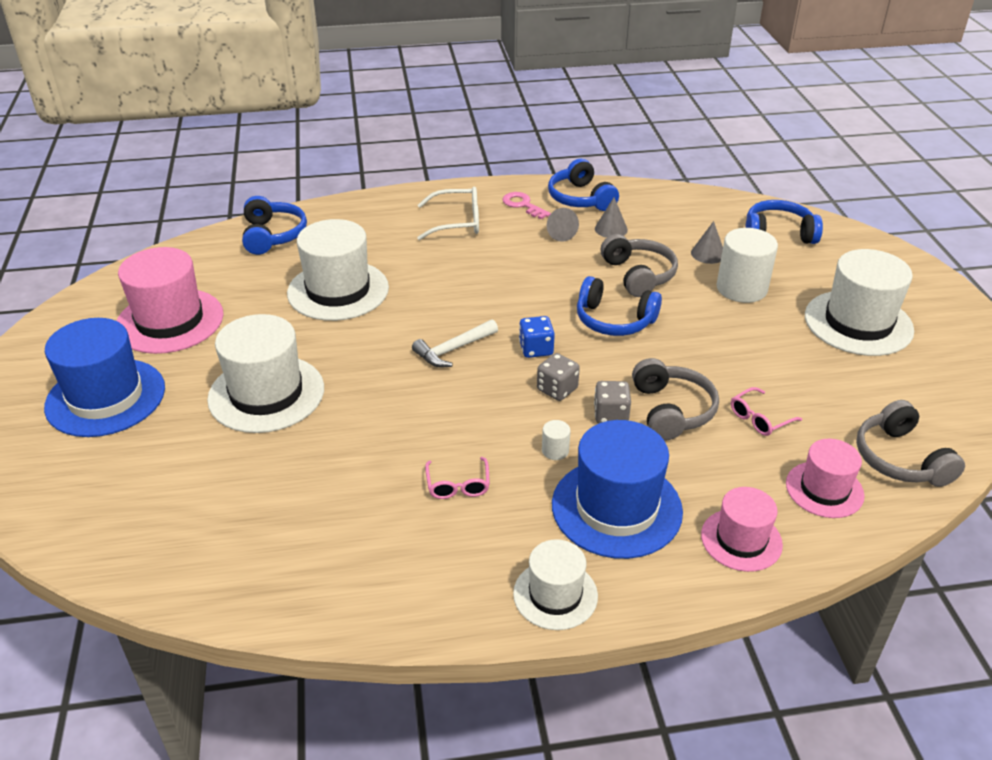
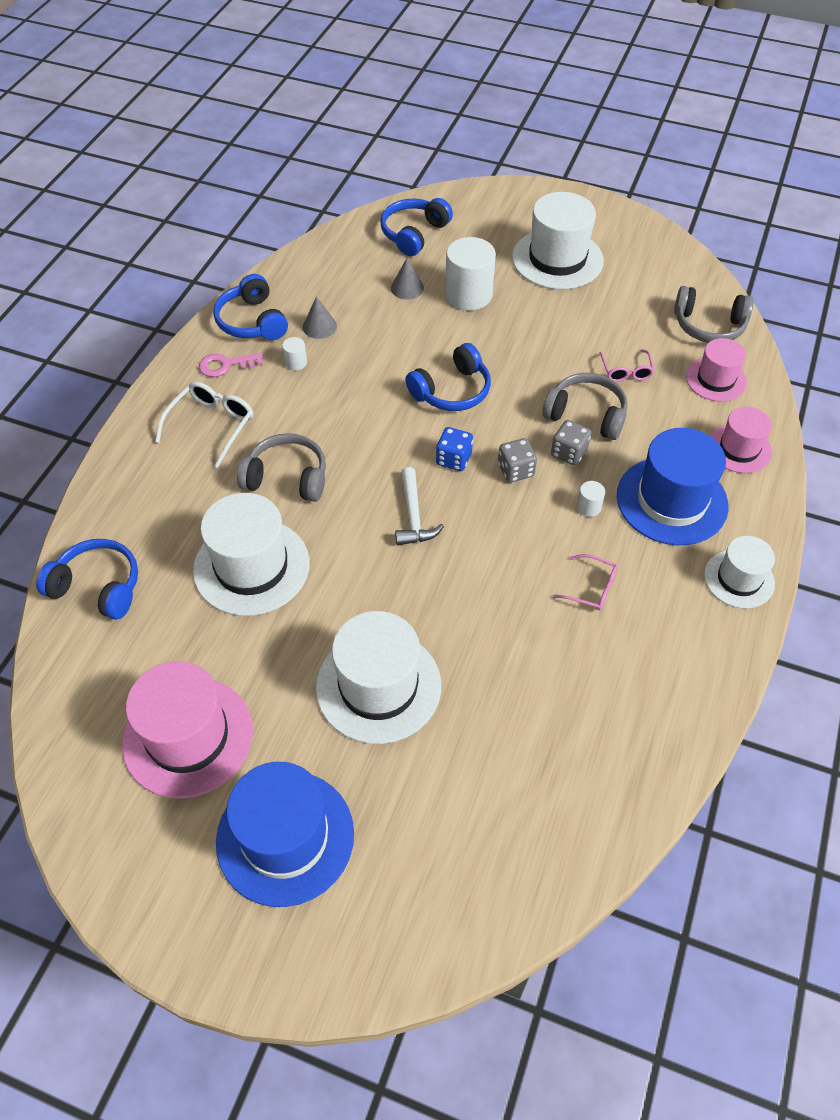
camera: 60 degrees left, 15 degrees up
(559, 233) = (296, 362): grey cone -> white cylinder
(580, 198) = (252, 321): blue headphones -> blue headphones turned 60 degrees clockwise
(638, 275) = (402, 344): grey headphones -> grey headphones (287, 477)

